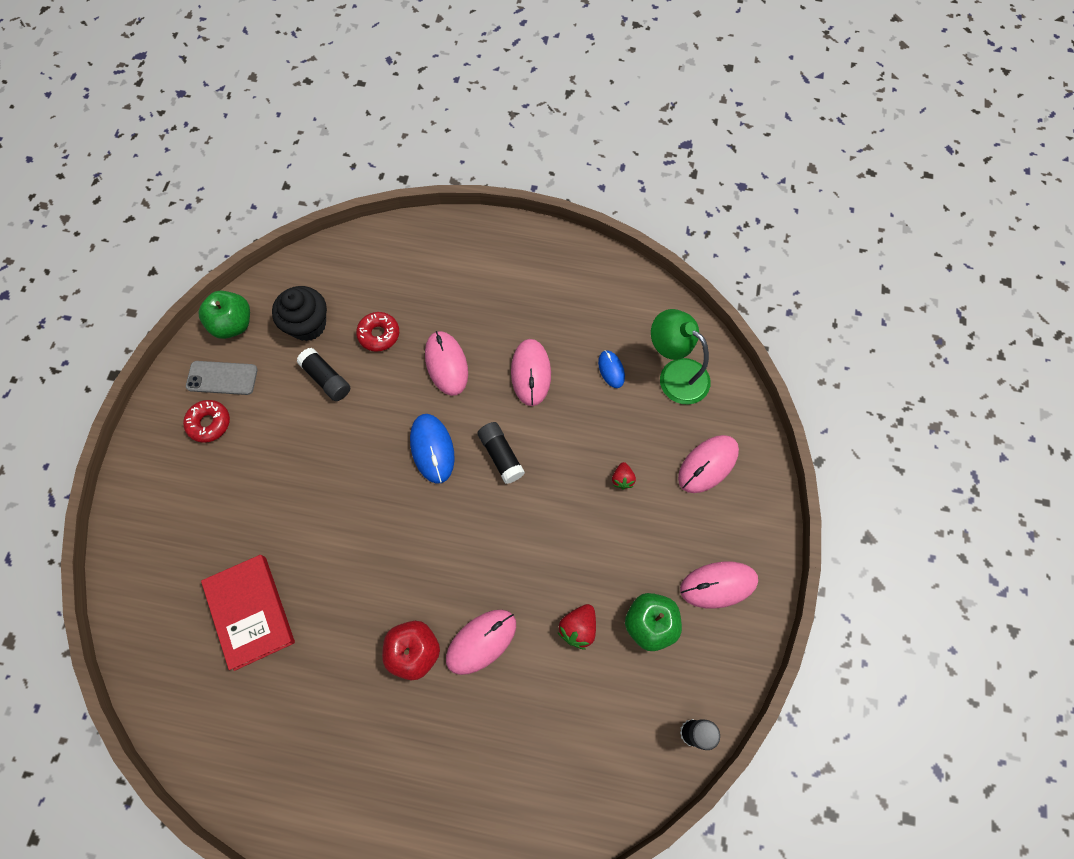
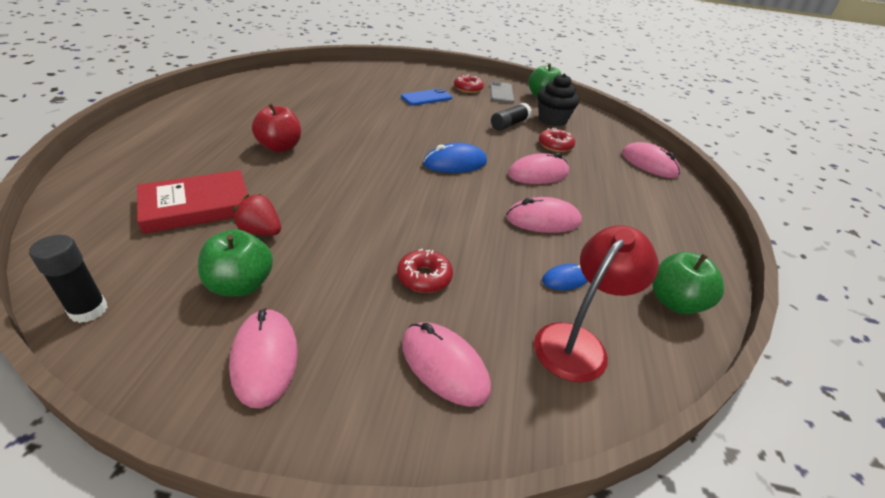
camera: 85 degrees right, 30 degrees down
(247, 482) = (426, 97): none -> blue phone
(250, 612) = (335, 96): red book -> red book (197, 206)
(481, 641) = (274, 176): pink mouse -> pink mouse (649, 164)
(501, 455) = (450, 197): black glue stick -> none
(622, 479) = (424, 277): red strawberry -> red donut
(627, 296) = (675, 302): none -> green apple
(675, 374) = (578, 342): green lamp -> red lamp

